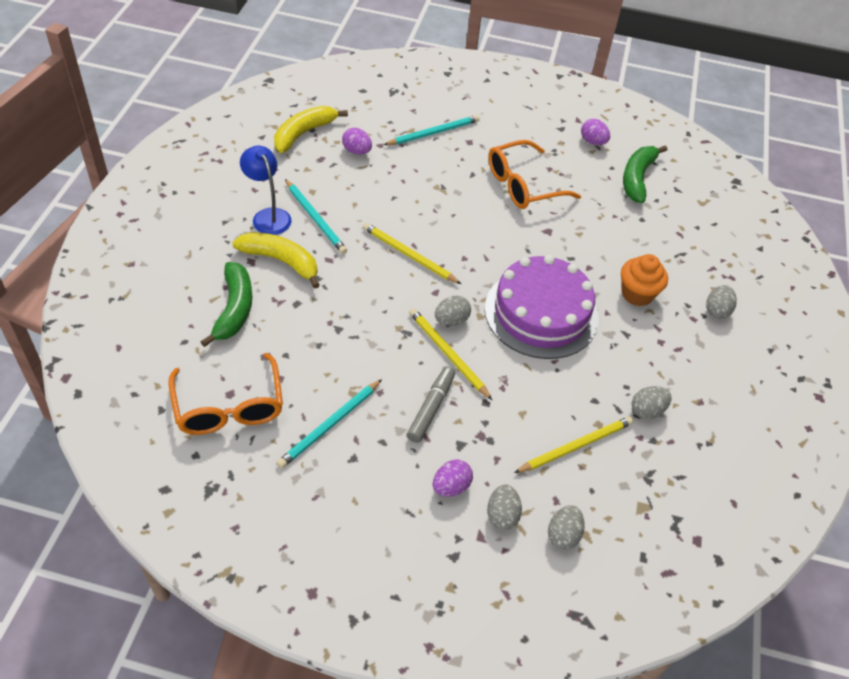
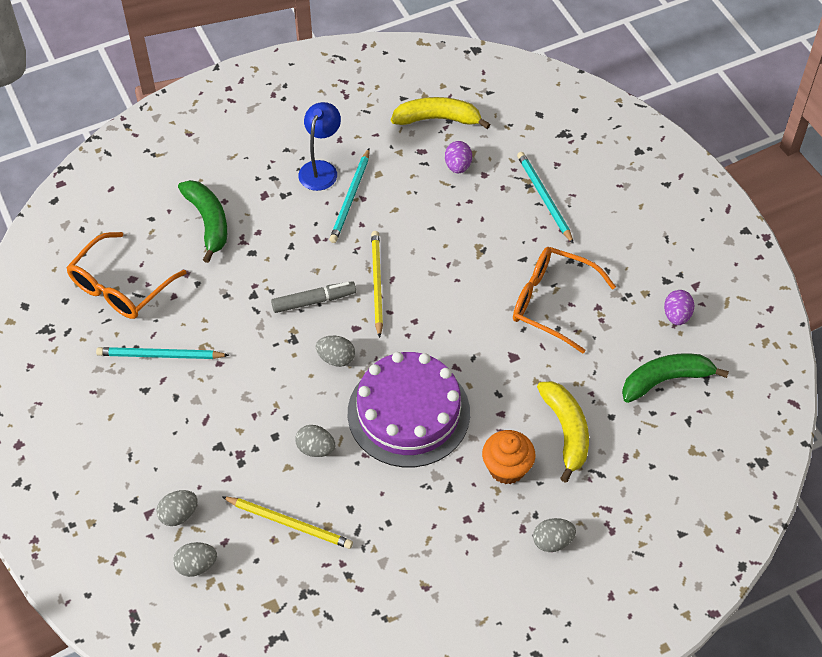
camera: 55 degrees right, 5 degrees up
(234, 309) = (208, 222): green banana -> green banana turned 75 degrees counterclockwise
(281, 261) = (283, 212): yellow banana -> yellow banana (566, 431)
(431, 408) = (234, 405): grey marker -> grey marker (313, 301)
(433, 133) = (544, 197): turquoise pencil -> turquoise pencil turned 135 degrees counterclockwise
(448, 354) = (299, 379): yellow pencil -> none
(451, 487) = (175, 466): purple egg -> none
(647, 410) = (376, 552): grey egg -> grey egg (316, 449)

